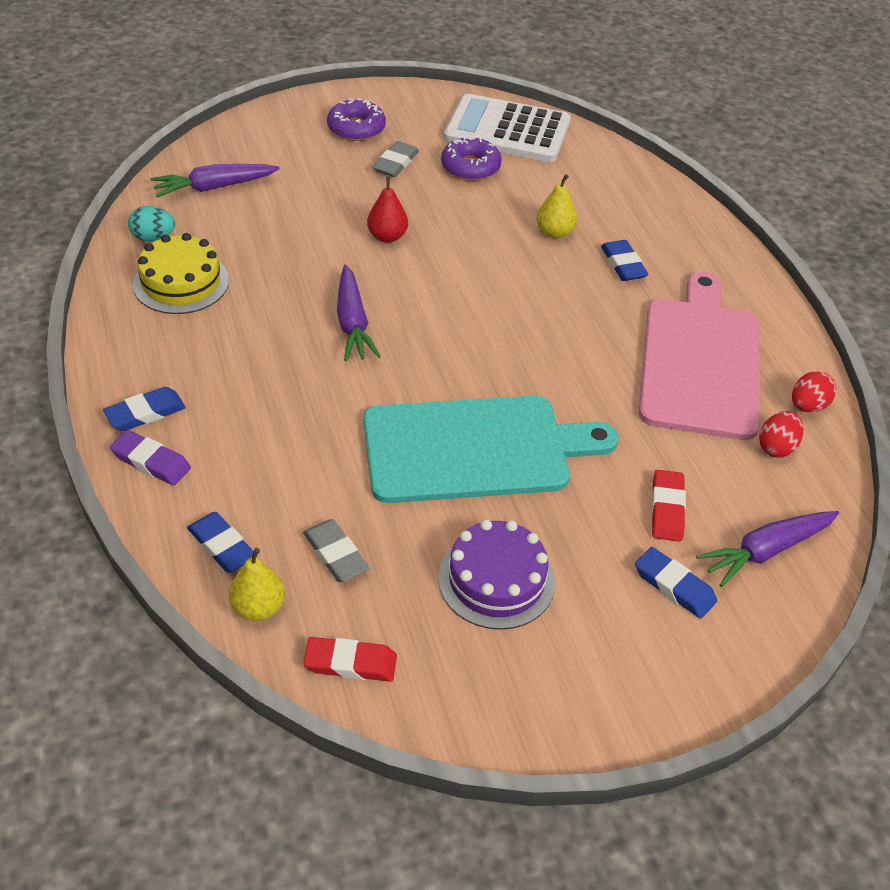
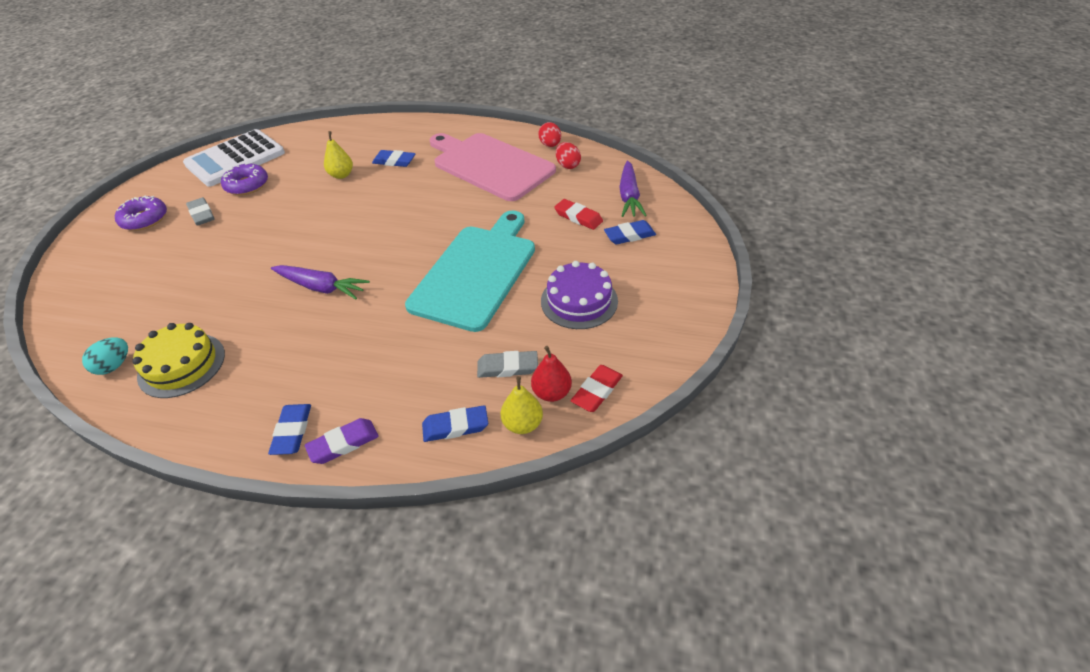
camera: 55 degrees left, 0 degrees up
(214, 187) = (106, 312): purple carrot -> none
(387, 236) = (263, 243): red pear -> red pear (551, 393)

